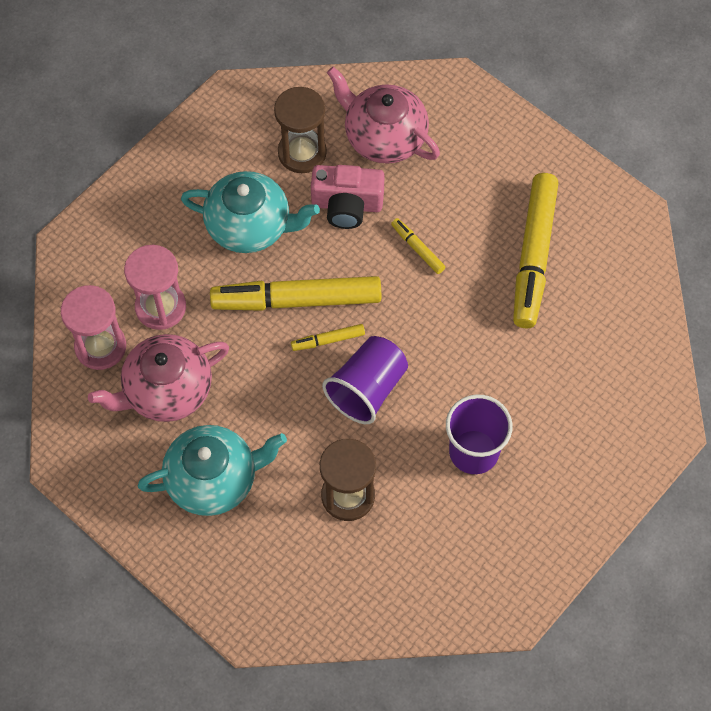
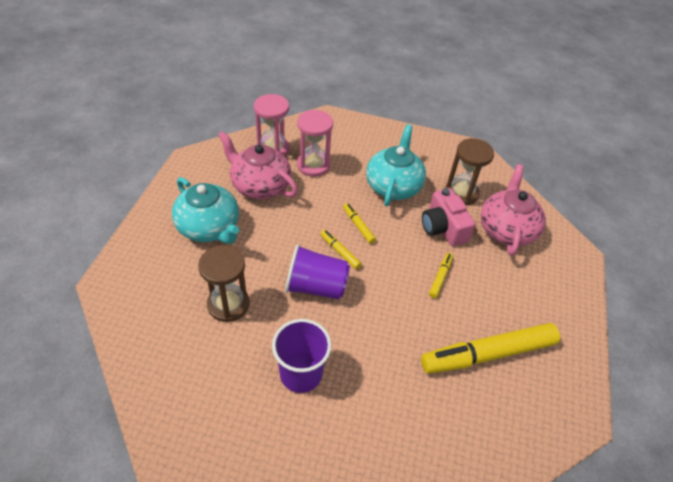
camera: 60 degrees right, 15 degrees down
(250, 226) = (393, 186): turquoise teapot -> turquoise teapot turned 150 degrees counterclockwise
(297, 300) = (358, 226): yellow marker -> yellow marker, size x0.44

